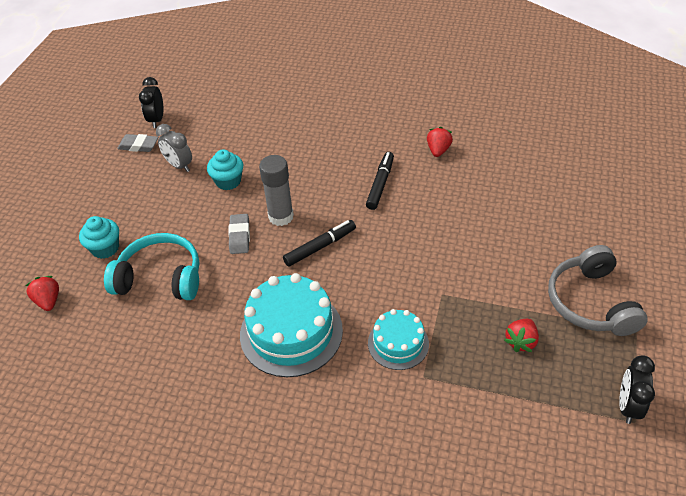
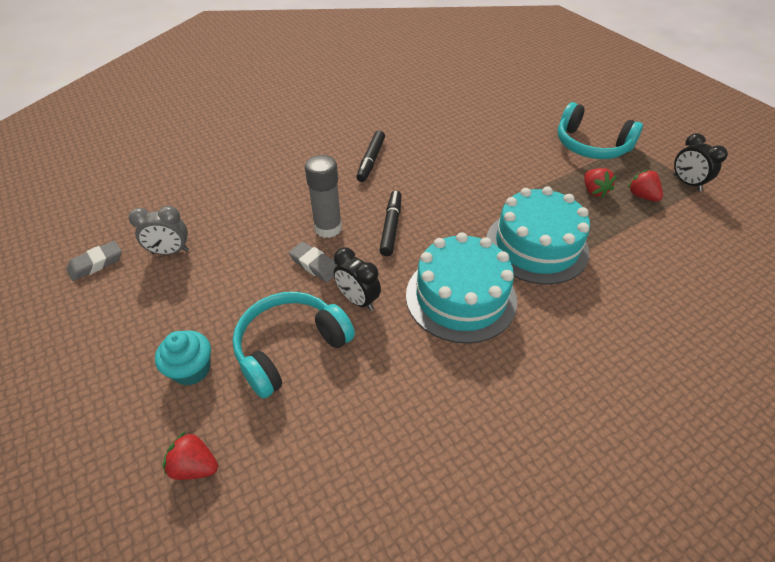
camera: 50 degrees left, 0 degrees up
(157, 120) = (86, 232): black clock -> black clock (358, 300)
(228, 181) = (240, 233): turquoise cupcake -> none
(380, 184) = (371, 160): black marker -> black marker turned 135 degrees counterclockwise
(398, 343) = (536, 246): turquoise cake -> turquoise cake, size x1.72
(438, 150) = (378, 118): red strawberry -> red strawberry (642, 196)
(590, 302) = (590, 146): grey headphones -> turquoise headphones

